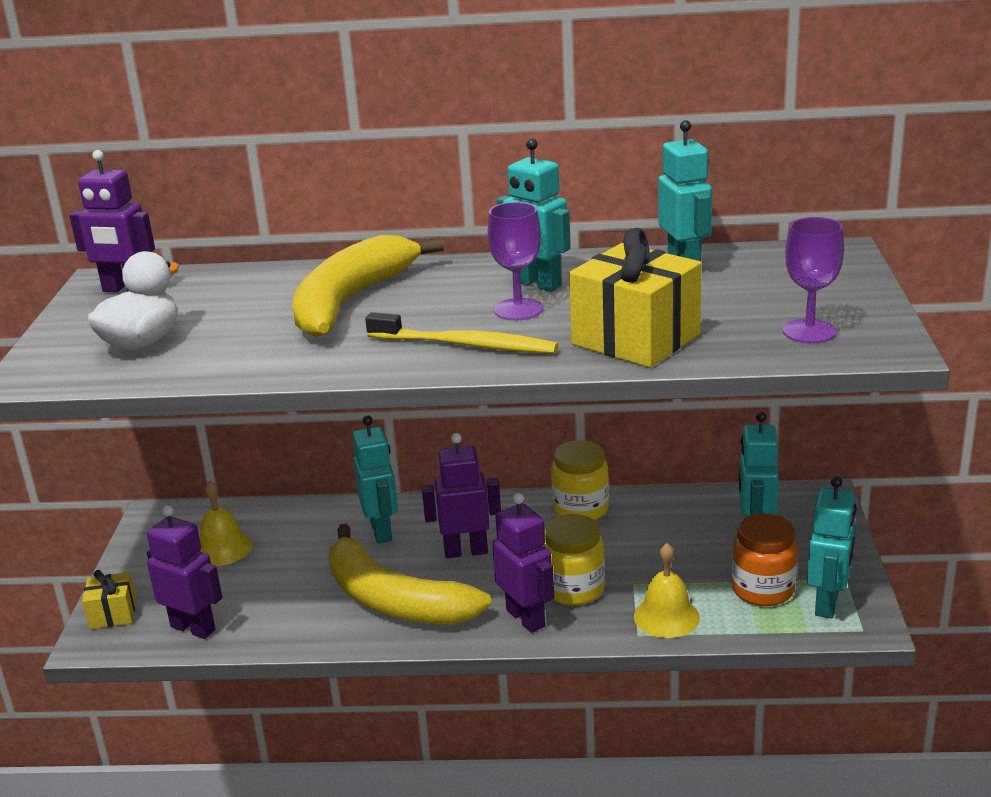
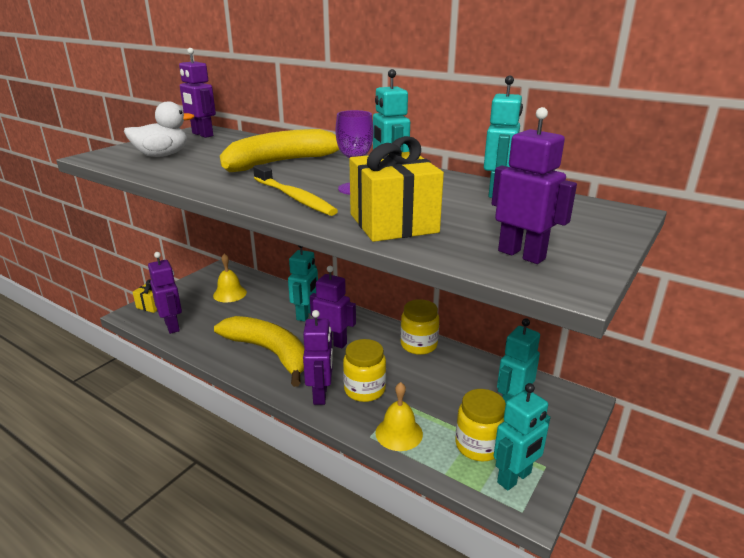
camera: 30 degrees right, 0 degrees up
(394, 600) = (269, 352): yellow banana -> yellow banana turned 150 degrees clockwise
(763, 590) = (478, 445): orange jar -> yellow jar
(809, 331) = (521, 255): purple goblet -> purple robot

